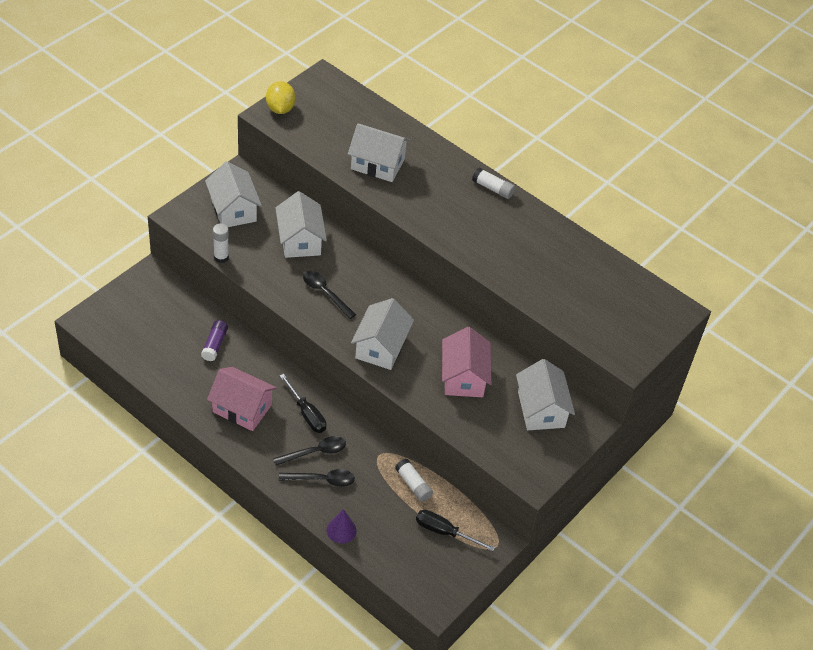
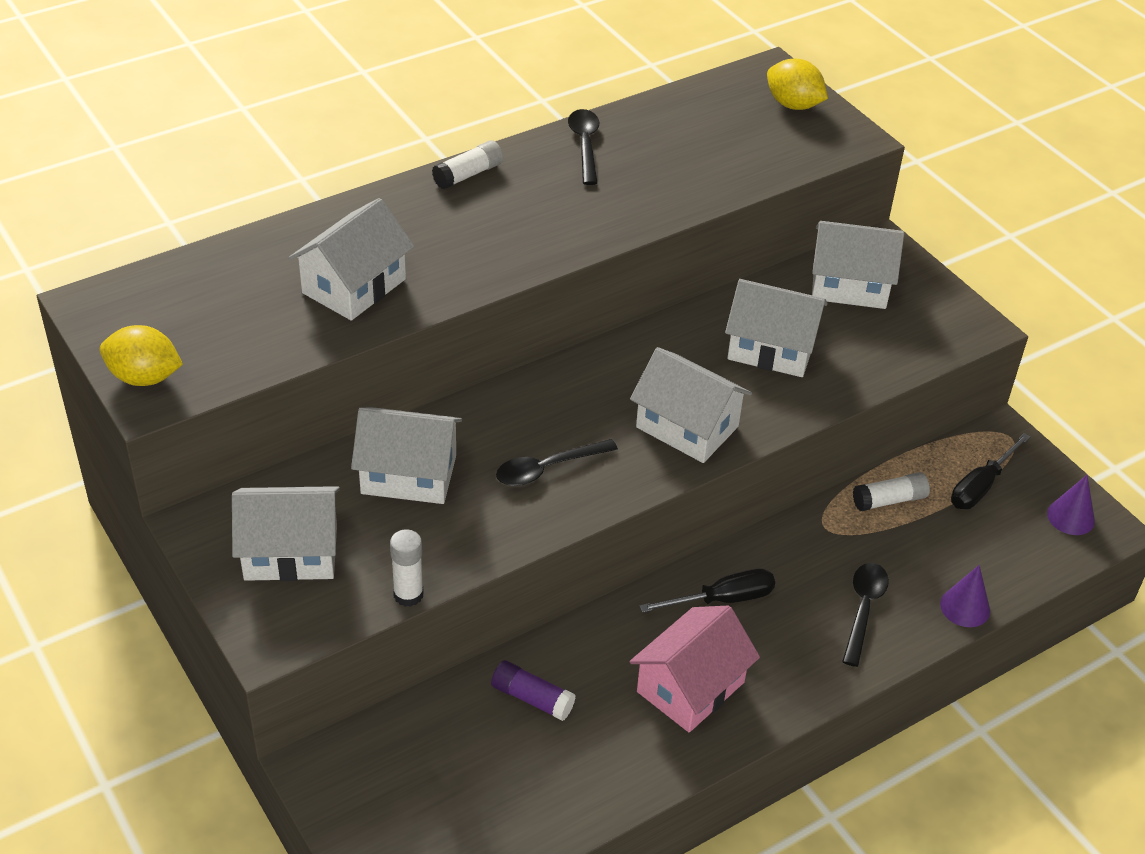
camera: 70 degrees left, 5 degrees down
(315, 452) = (805, 606): black spoon -> black spoon (585, 145)
(437, 583) = (1070, 517): none -> purple cone
(463, 377) = (771, 349): pink house -> white house
(646, 325) = (793, 105): none -> yellow lemon

